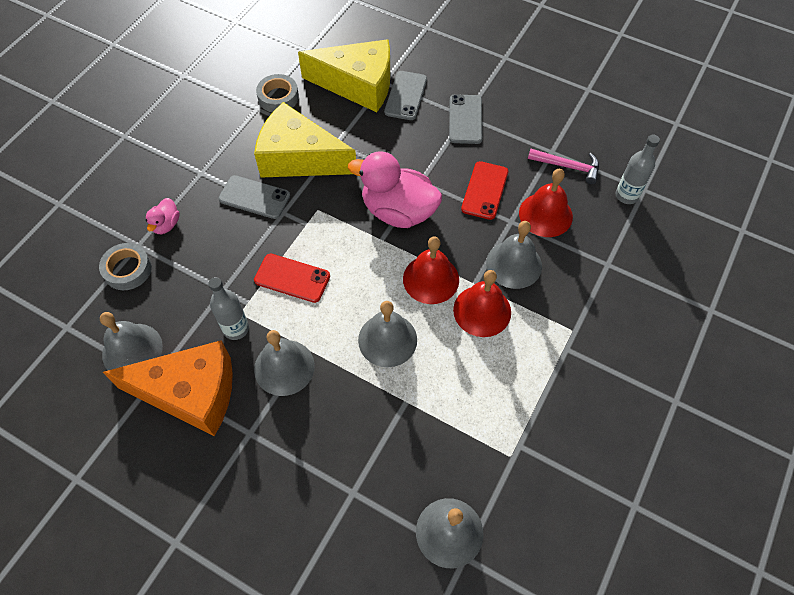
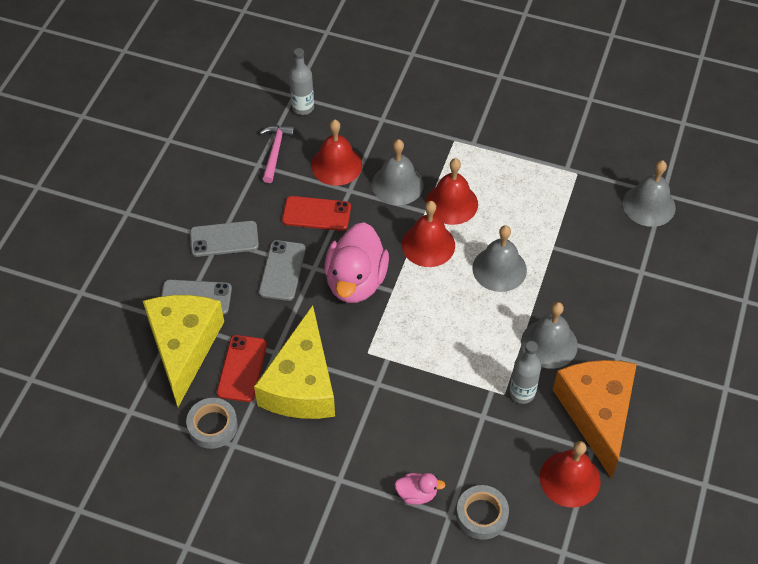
camera: 100 degrees left, 5 degrees down
(132, 350) = (570, 479): grey bell -> red bell
(254, 197) = (363, 415): grey phone -> grey phone (282, 270)
(292, 278) = (454, 357): red phone -> red phone (242, 368)

